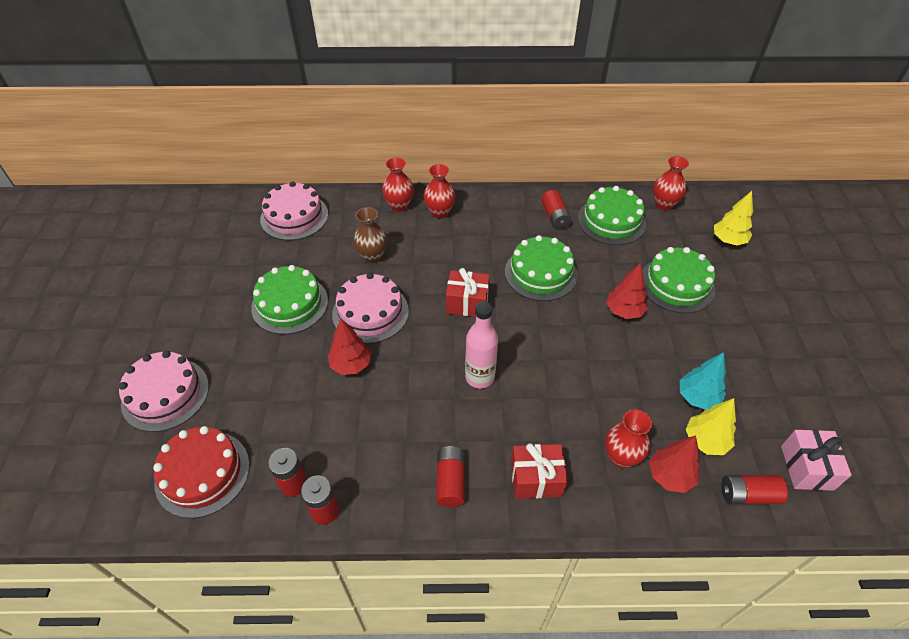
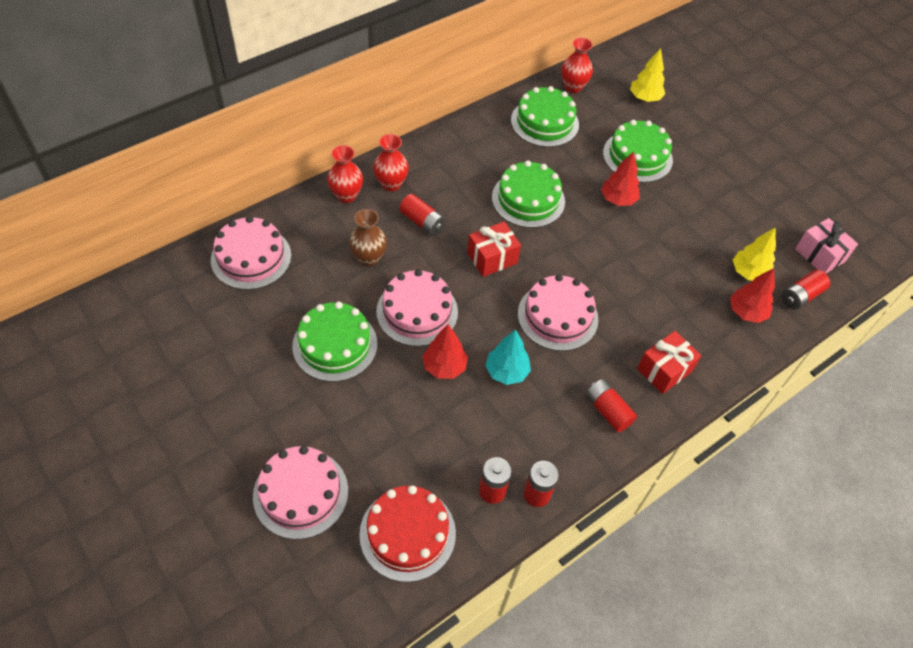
camera: 40 degrees left, 5 degrees up
(479, 377) = (557, 316): pink bottle -> pink cake
(555, 217) = (496, 140): red battery -> red battery (422, 222)
(621, 457) = (706, 318): red vase -> none
(697, 397) = (719, 242): turquoise tree -> turquoise tree (506, 372)

